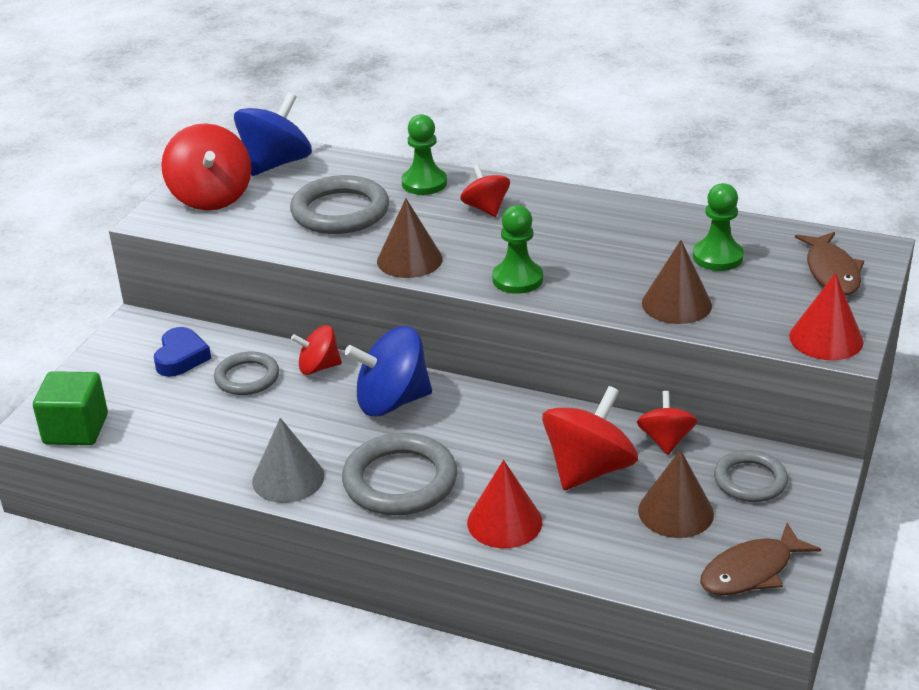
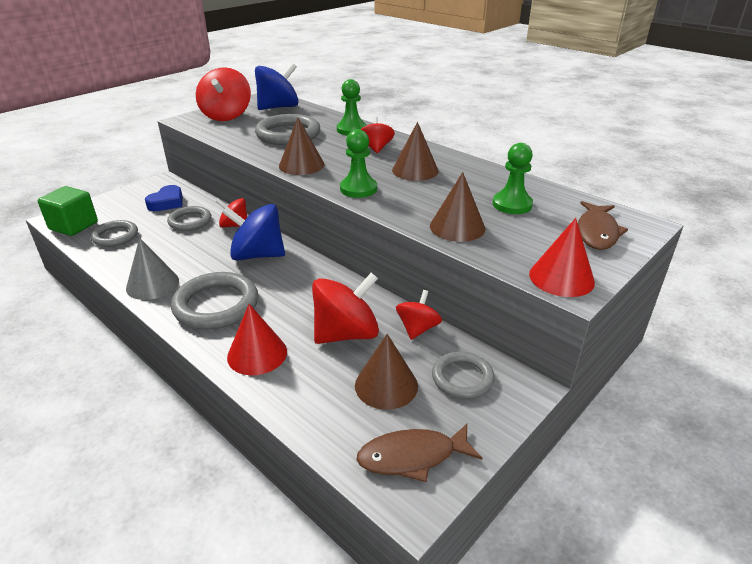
camera: 20 degrees right, 0 degrees up
(159, 428) = (115, 236): none -> grey ring
(566, 233) = (415, 170): none -> brown cone

